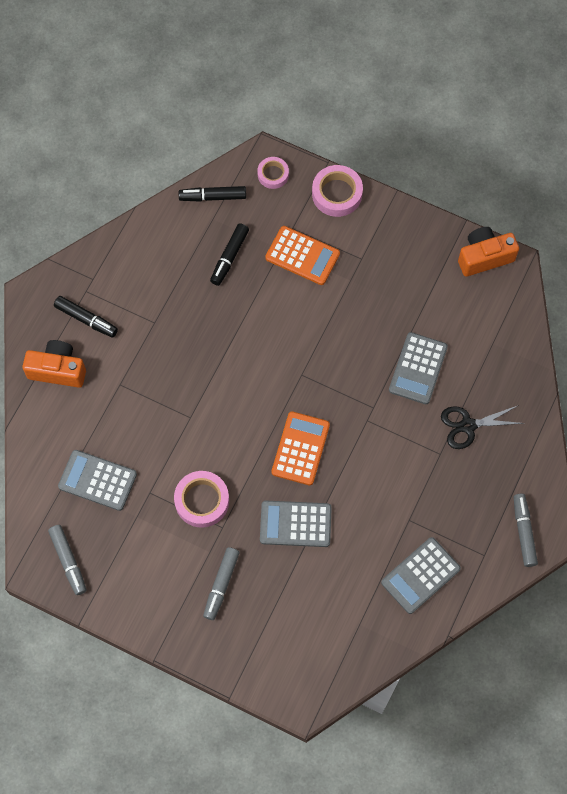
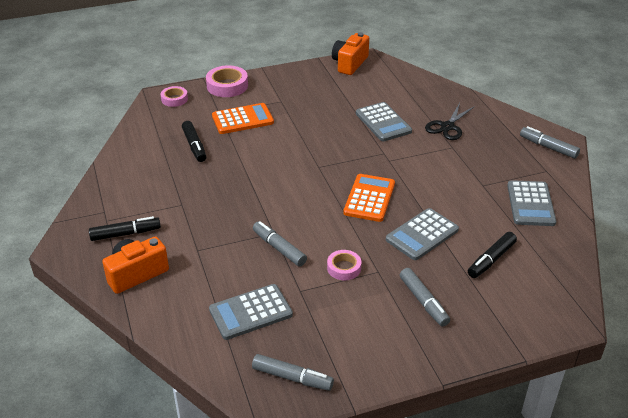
camera: 45 degrees left, 30 degrees down
(177, 437) = (279, 248): none -> grey marker
(202, 501) = (344, 268): pink tape -> pink tape, size x0.62
(213, 197) = (146, 128): black marker -> black marker (491, 260)
(300, 448) = (369, 198): orange calculator -> orange calculator turned 45 degrees clockwise

